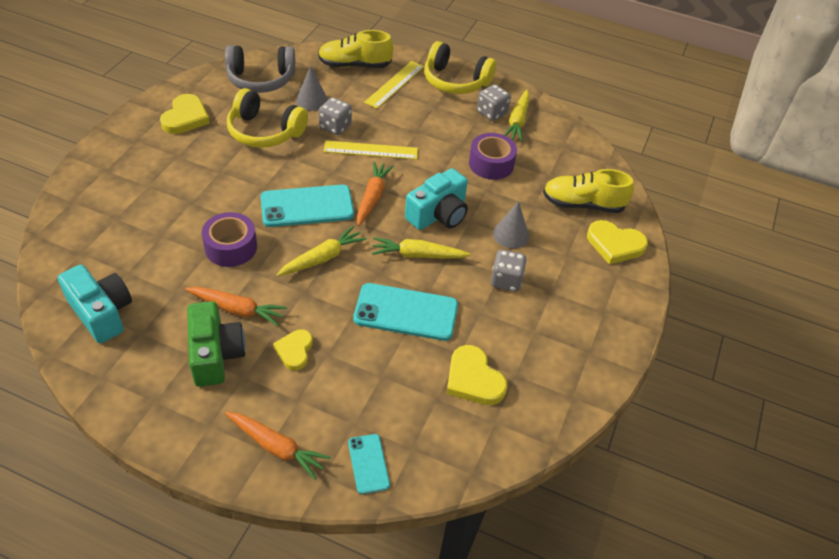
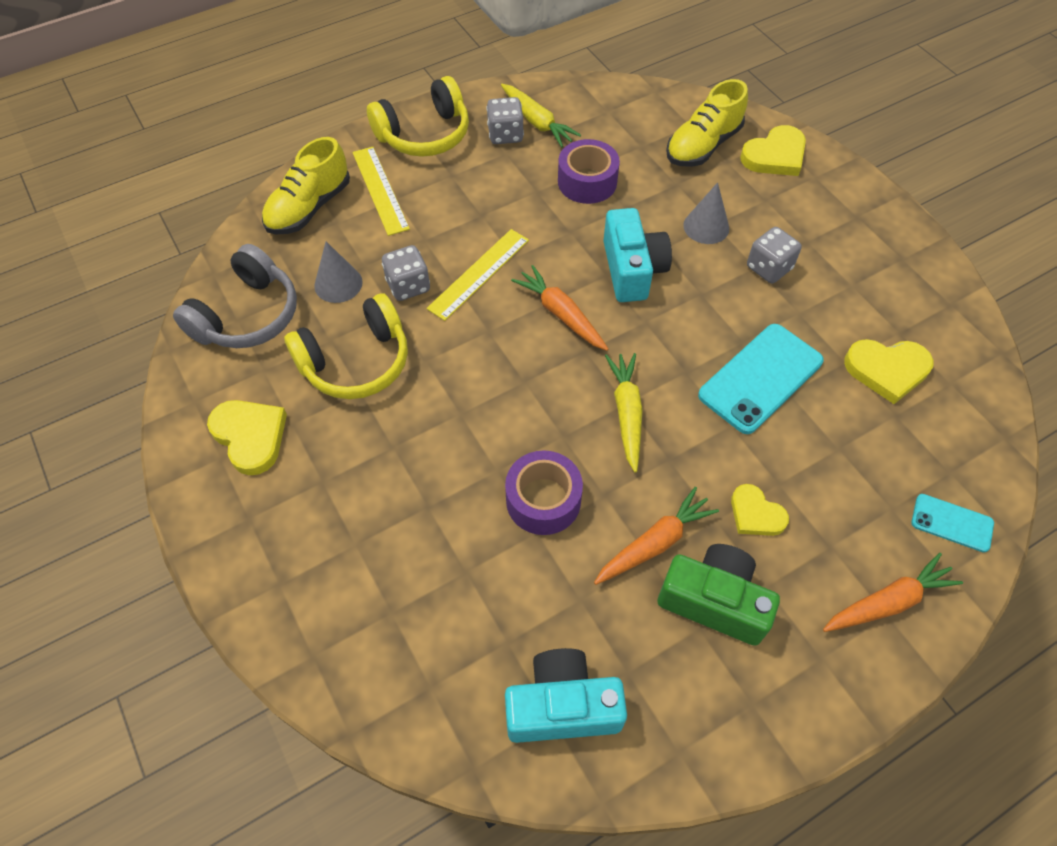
camera: 50 degrees left, 10 degrees up
(307, 206) = (528, 385): turquoise phone -> none
(417, 255) = (682, 322): yellow carrot -> none

